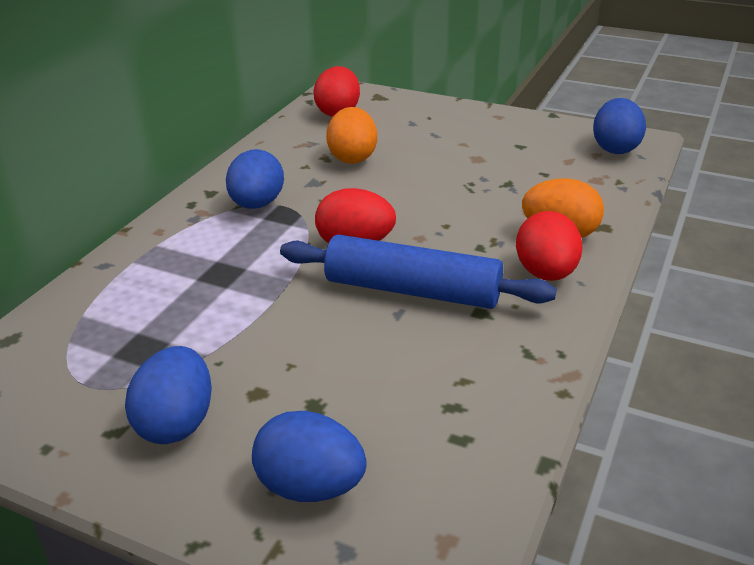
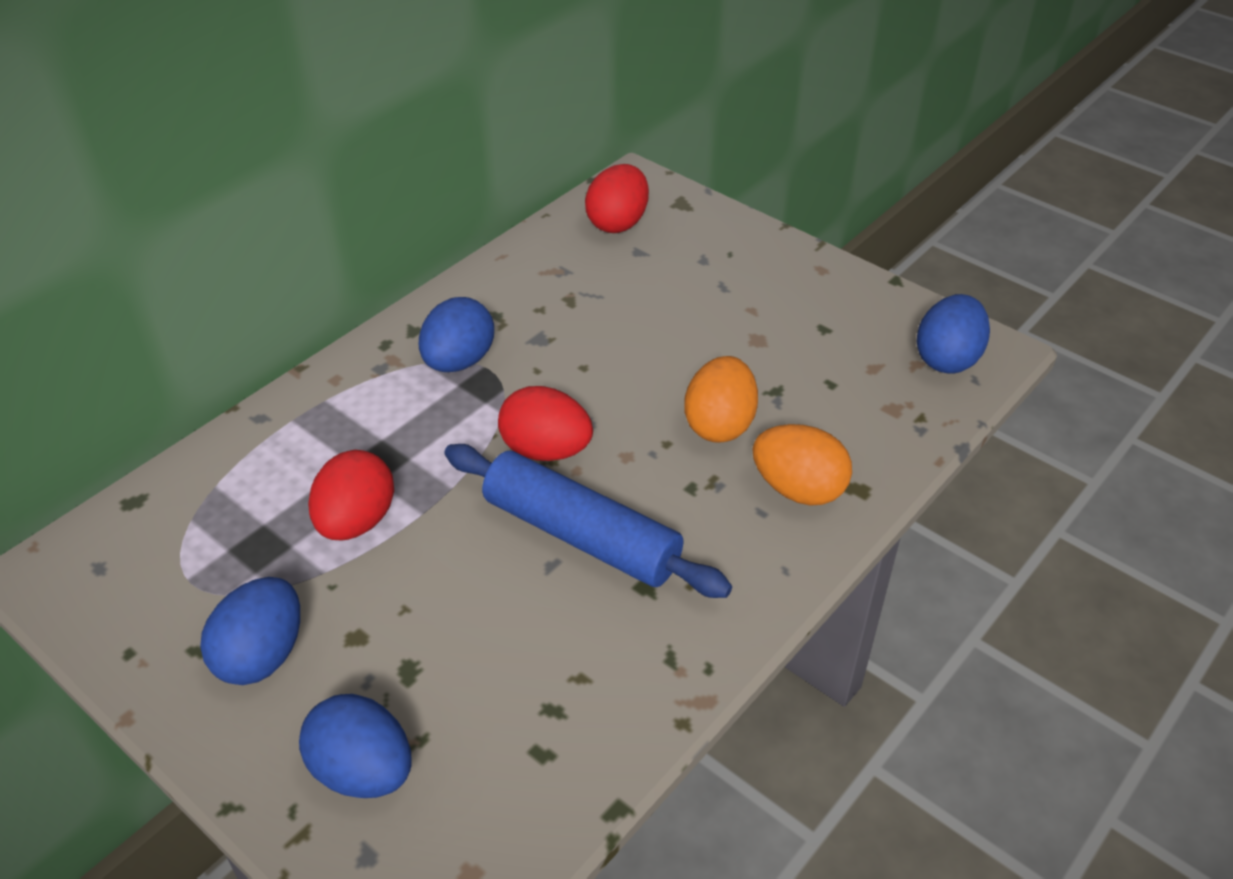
camera: 15 degrees right, 10 degrees up
(352, 157) = (602, 306): orange egg -> orange egg (719, 424)
(546, 273) = (749, 547): red egg -> red egg (356, 521)

